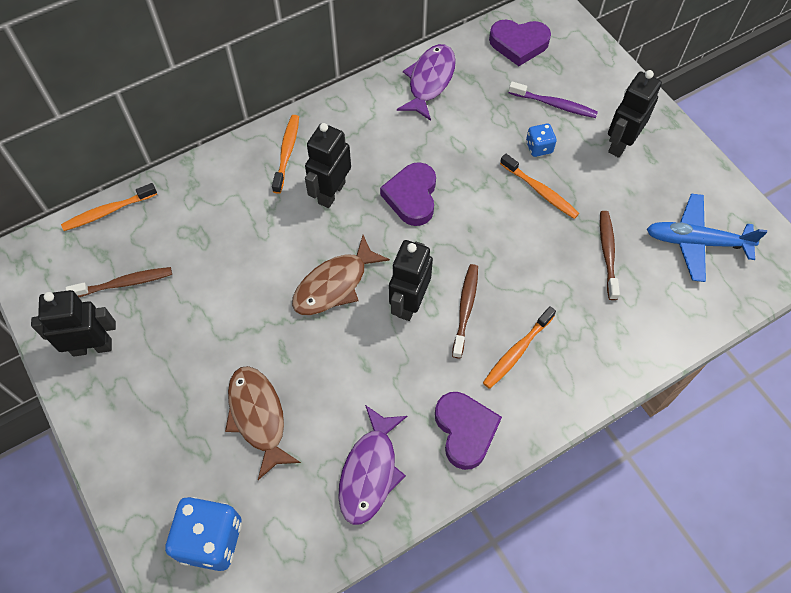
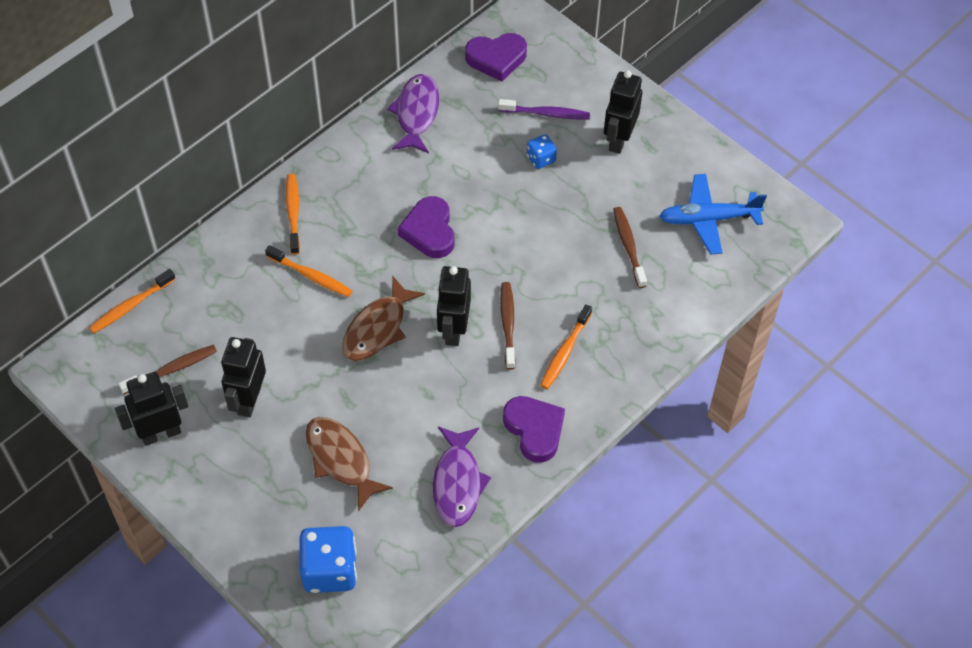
camera: 15 degrees left, 5 degrees down
(331, 193) = (349, 243): black robot -> black robot (249, 400)
(540, 191) = (552, 201): orange toothbrush -> orange toothbrush (311, 276)

